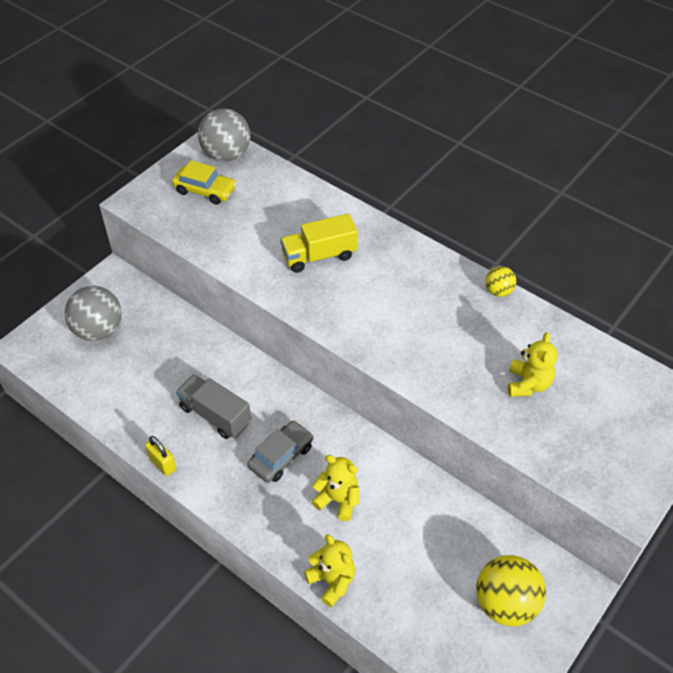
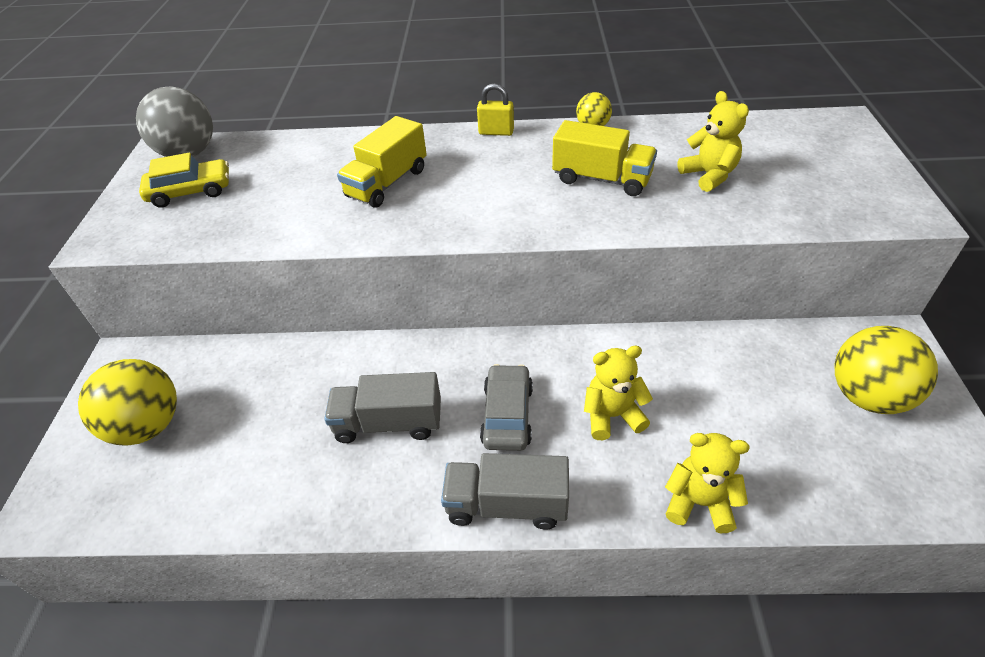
camera: 35 degrees left, 5 degrees down
(98, 330) = (148, 426): grey ball -> yellow ball
(162, 464) = (372, 520): yellow padlock -> yellow padlock (496, 132)
(233, 505) = (506, 505): none -> grey truck
(453, 340) = (601, 179): none -> yellow truck

